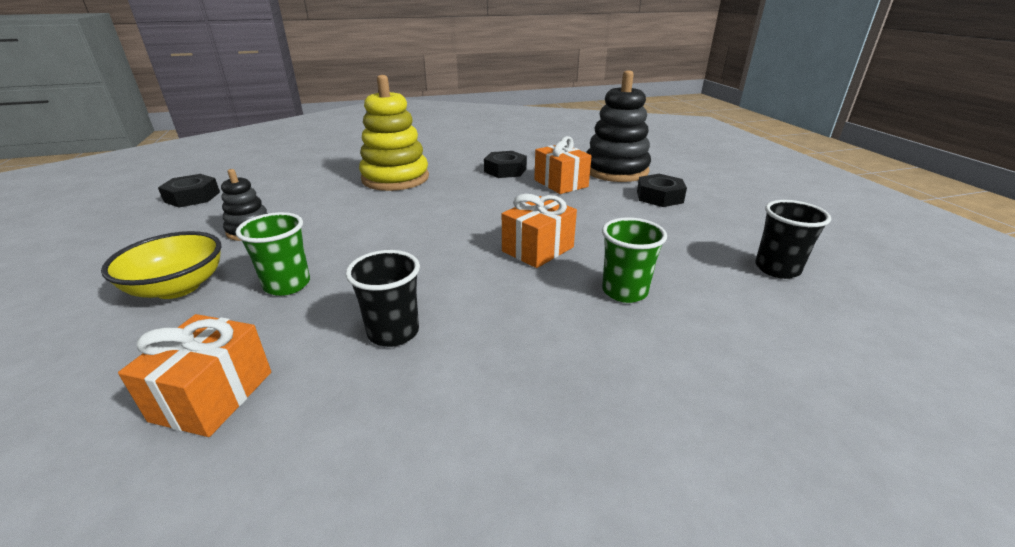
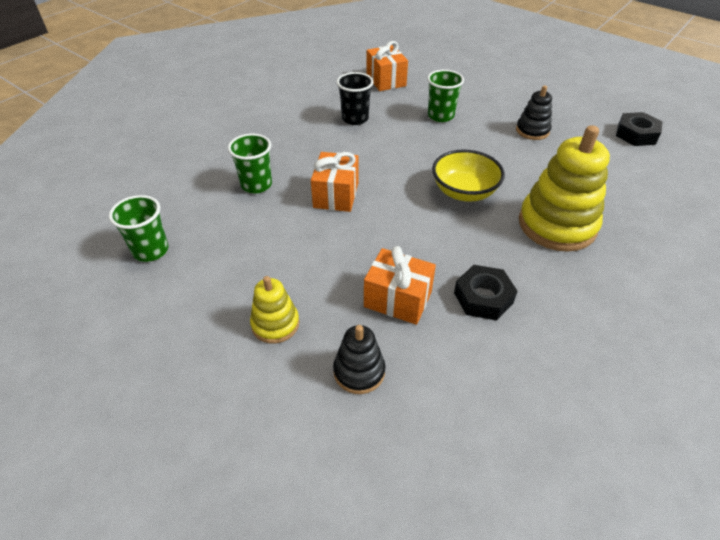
camera: 145 degrees right, 15 degrees up
(178, 287) = (485, 96): yellow bowl -> yellow bowl (464, 192)
(616, 170) = (359, 372): black stacking toy -> black stacking toy, size x0.53
(659, 197) = (275, 324): black nut -> yellow stacking toy
(777, 269) = (151, 250): black cup -> green cup

